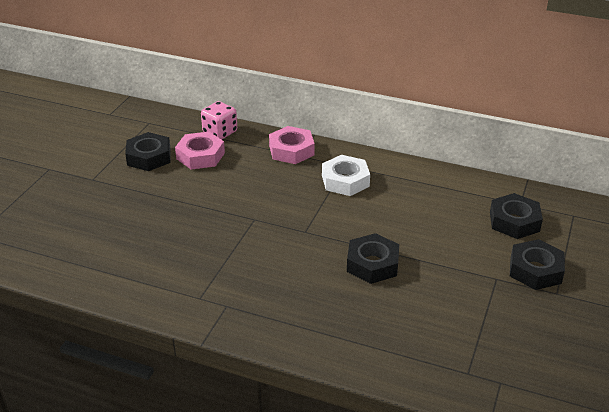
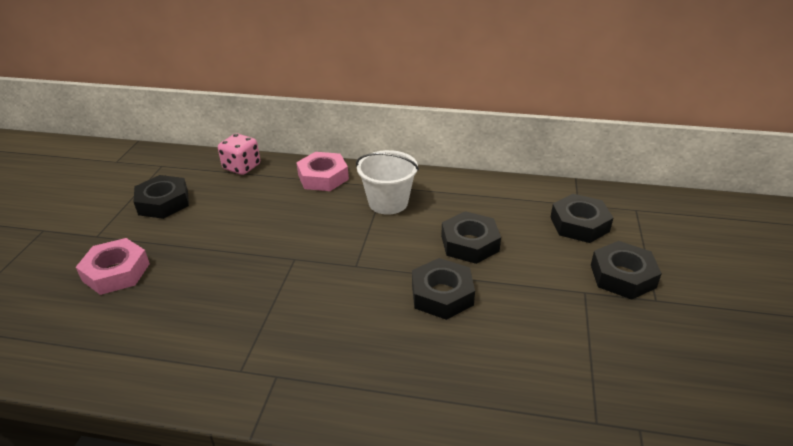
camera: 10 degrees left, 0 degrees up
(200, 156) = (223, 194): pink nut -> pink nut (116, 272)
(345, 181) = (388, 202): white nut -> white bucket
(408, 225) = (470, 243): none -> black nut

